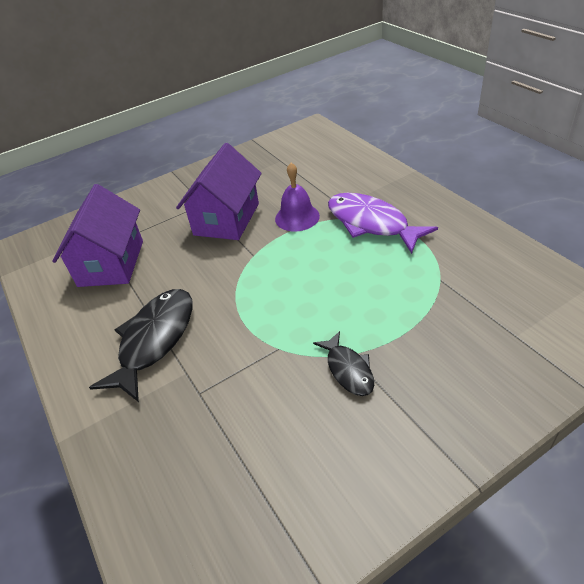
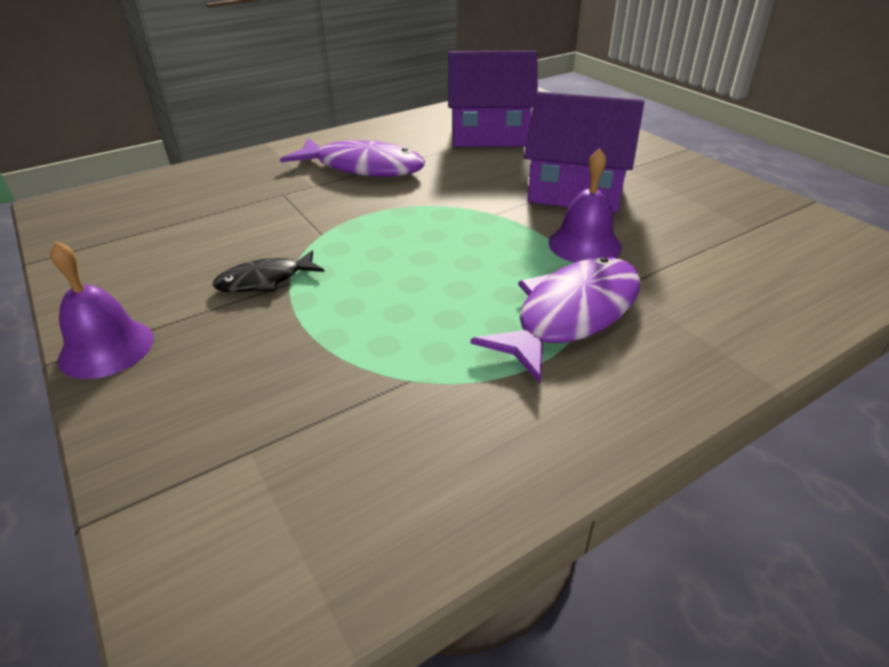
camera: 85 degrees right, 5 degrees down
(155, 340) = (363, 167): black fish -> purple fish
(450, 449) = (106, 348): none -> purple bell

